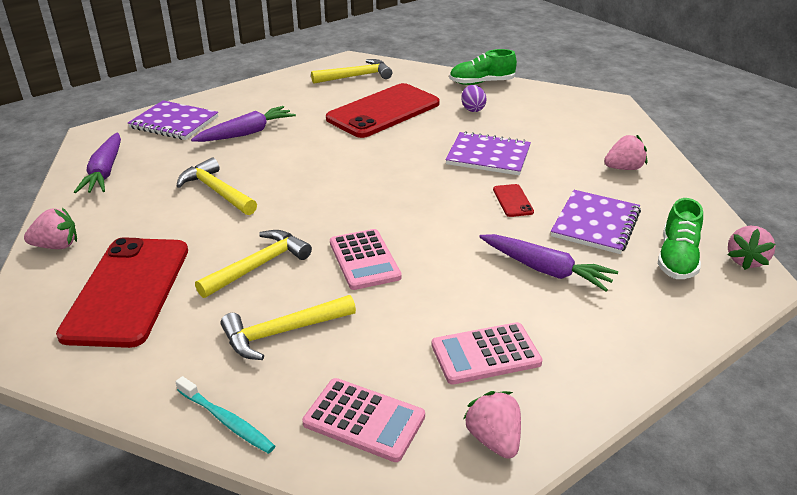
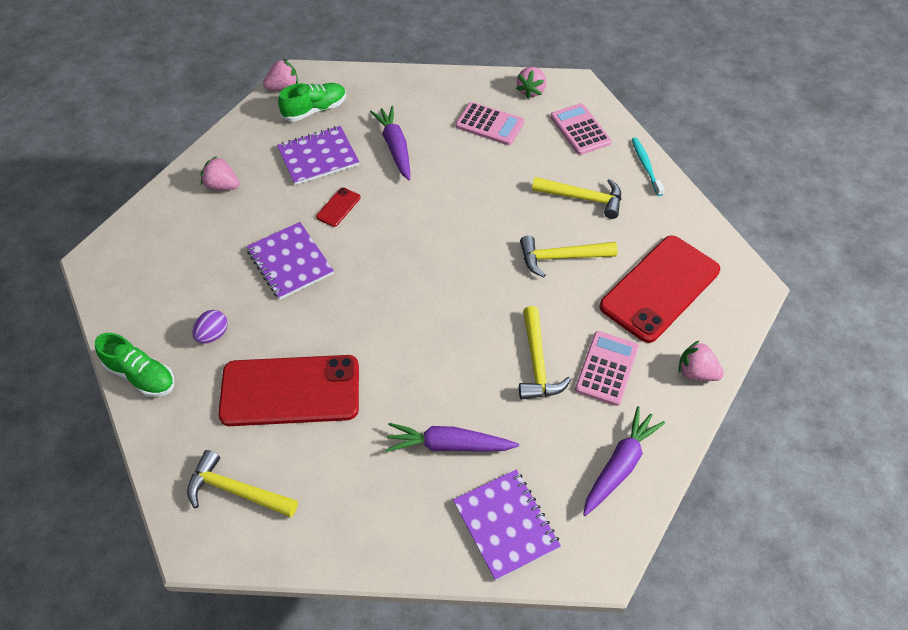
camera: 140 degrees left, 20 degrees up
(364, 260) = (490, 220): pink calculator -> pink calculator (606, 368)

